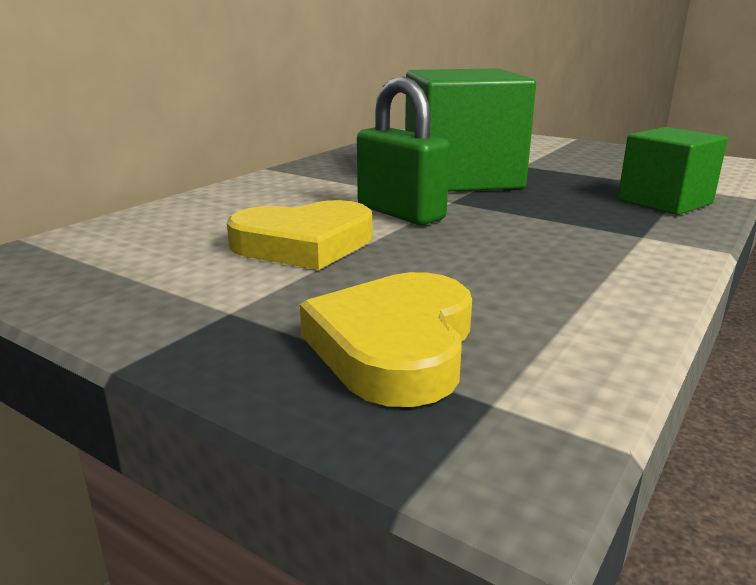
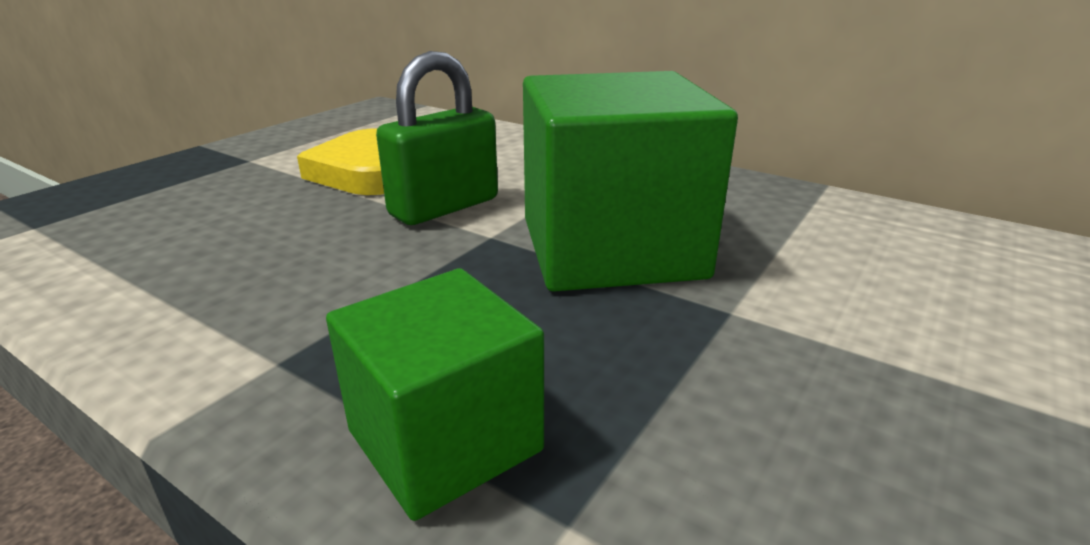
camera: 90 degrees right, 5 degrees up
(395, 346) = (140, 202): yellow heart -> none

